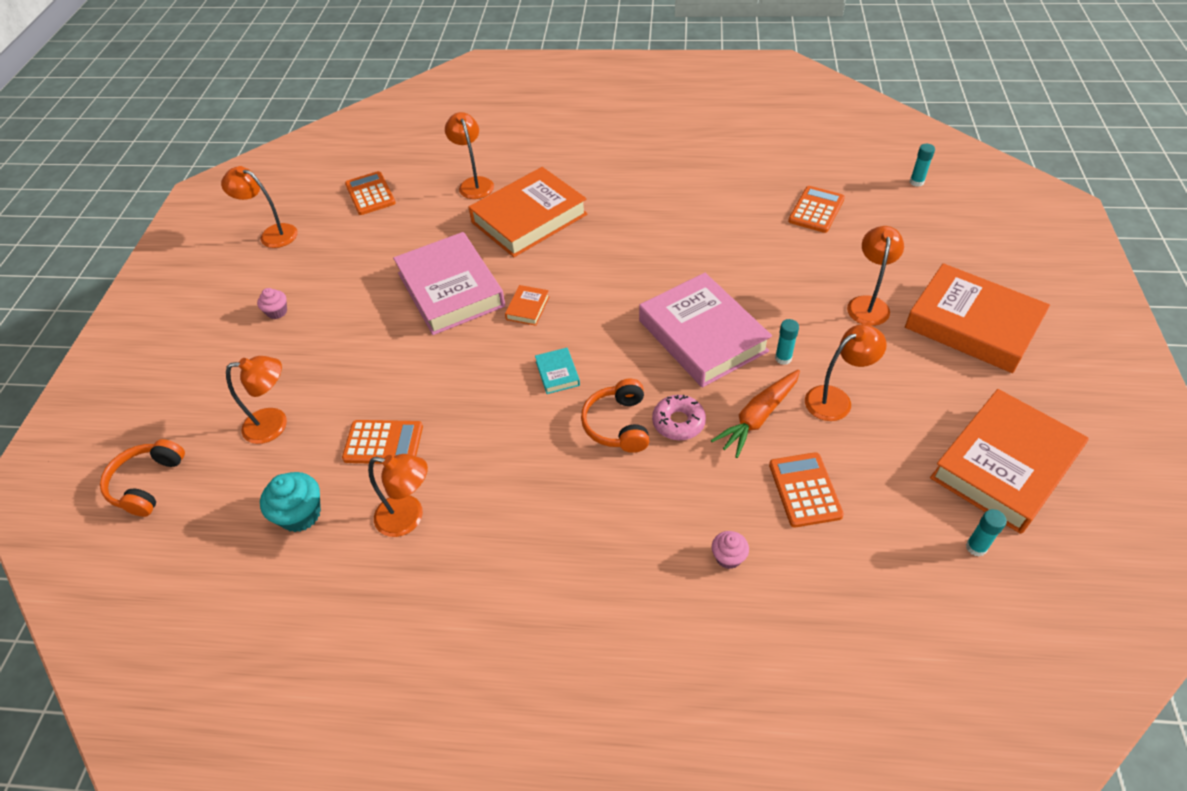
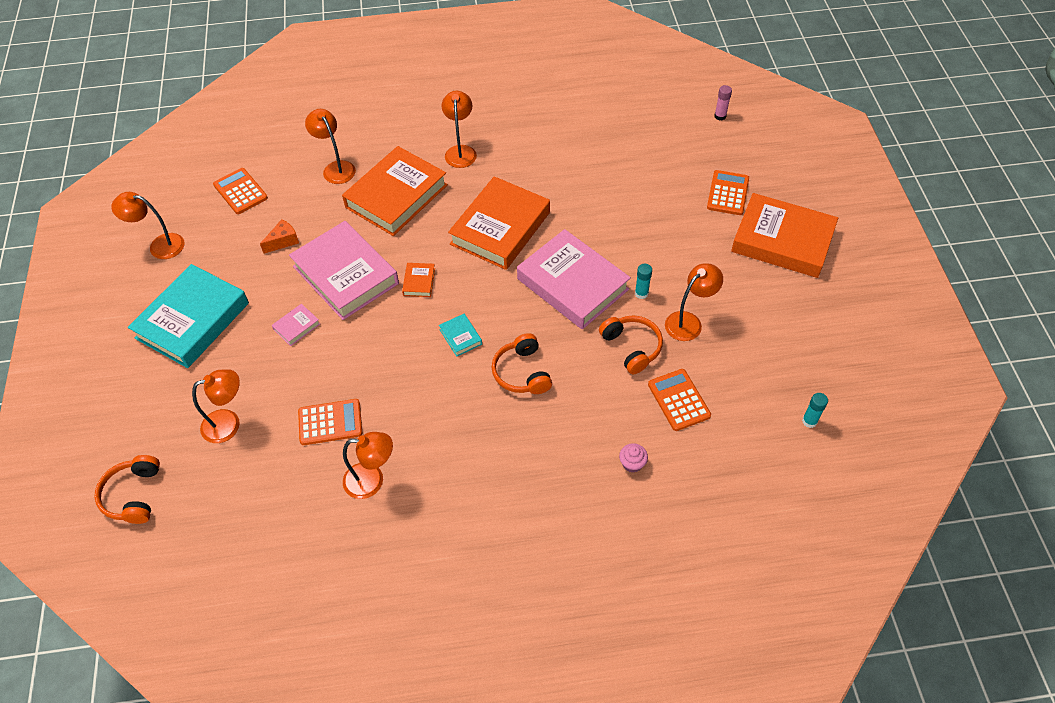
camera: 15 degrees left, 5 degrees up
(277, 312) = (193, 320): pink cupcake -> turquoise book
(300, 514) = (279, 495): turquoise cupcake -> none
(381, 334) = (296, 327): none -> pink book
(397, 247) = (283, 241): none -> orange cheese
(678, 422) = (570, 362): pink donut -> none
(758, 417) = (632, 347): orange carrot -> orange headphones
(816, 210) = (642, 154): orange calculator -> orange calculator (728, 193)
(868, 304) = (699, 235): orange lamp -> orange lamp (460, 151)
(916, 182) = (720, 116): turquoise glue stick -> pink glue stick
(1004, 466) = (821, 354): orange book -> orange book (500, 228)

